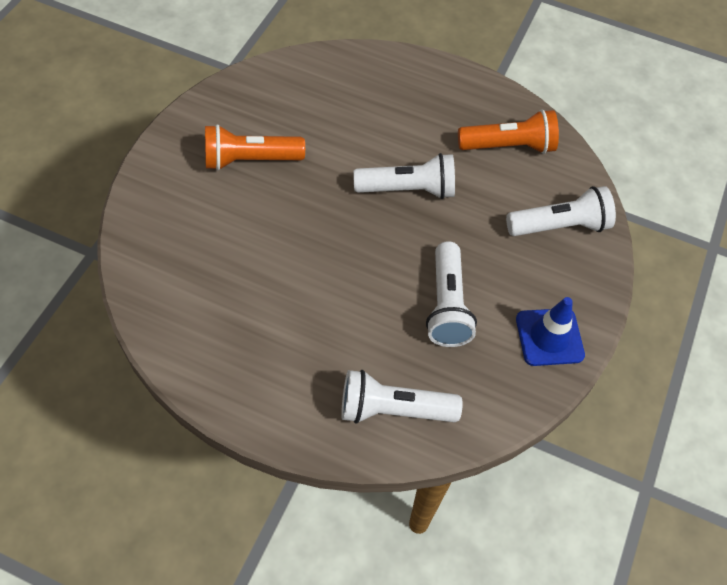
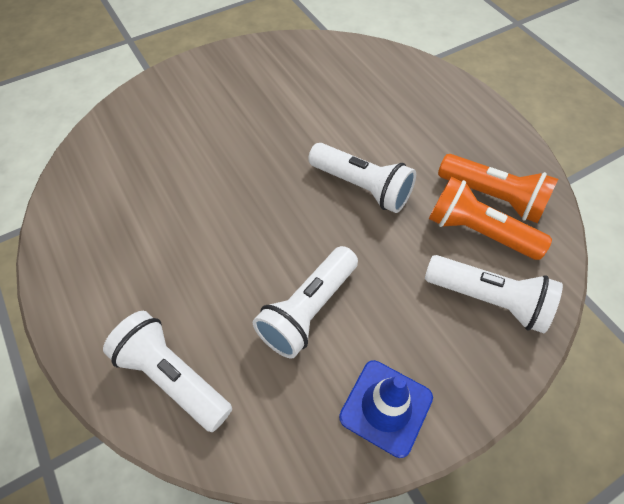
camera: 40 degrees right, 0 degrees up
(250, 160) = (252, 101): orange flashlight -> orange flashlight (478, 232)

